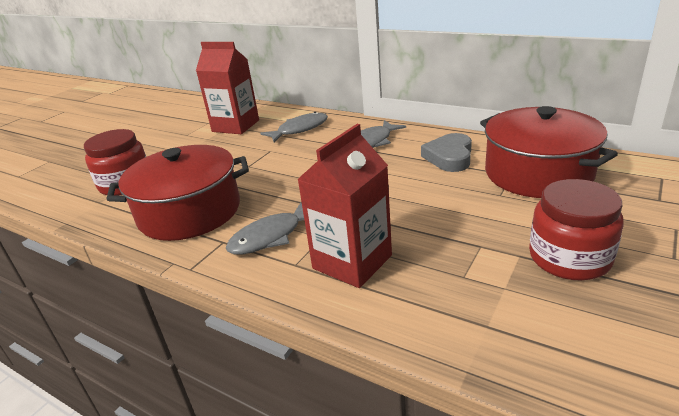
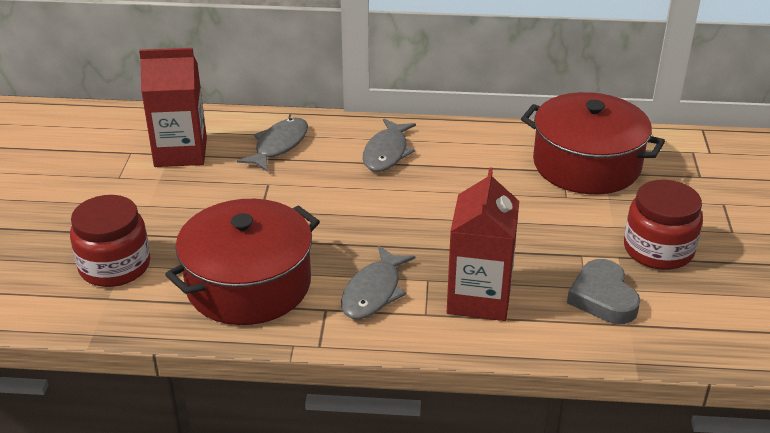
camera: 30 degrees left, 5 degrees up
(449, 157) = (488, 159): grey heart -> grey heart (603, 297)

